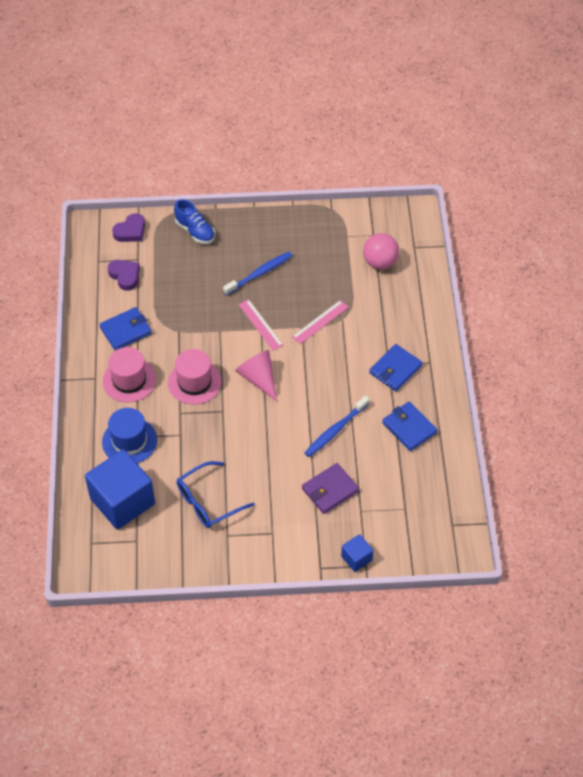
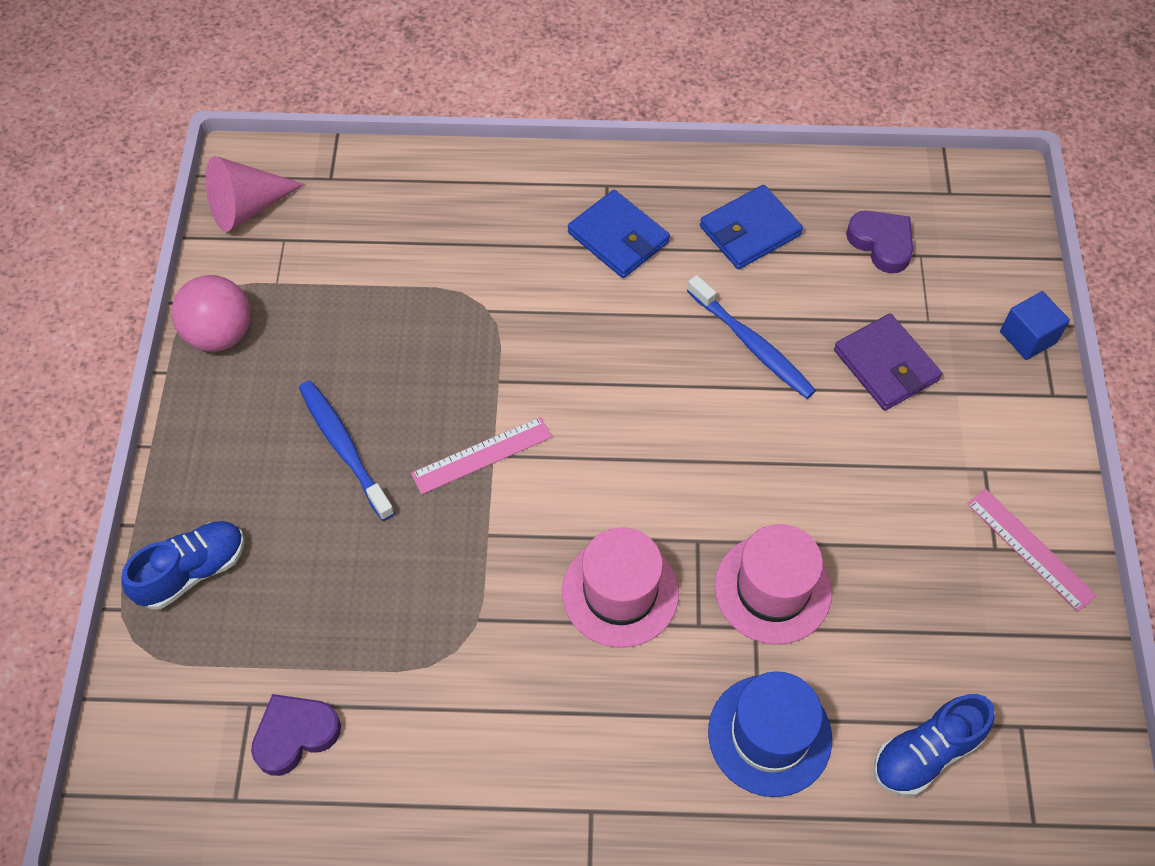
camera: 85 degrees left, 5 degrees up
(122, 501) = (925, 753): blue cube -> blue shoe
(126, 331) = (461, 736): blue wallet -> none
(129, 380) = (604, 732): pink hat -> pink hat (772, 589)
(130, 231) = (157, 718): purple heart -> purple heart (881, 243)
(208, 501) = (919, 579): blue glasses -> none
(258, 378) = (621, 468): pink cone -> pink cone (248, 207)
(320, 322) = (489, 348): pink ruler -> pink ruler (1030, 549)
(380, 262) = (357, 235): pink ball -> pink ball (220, 334)

